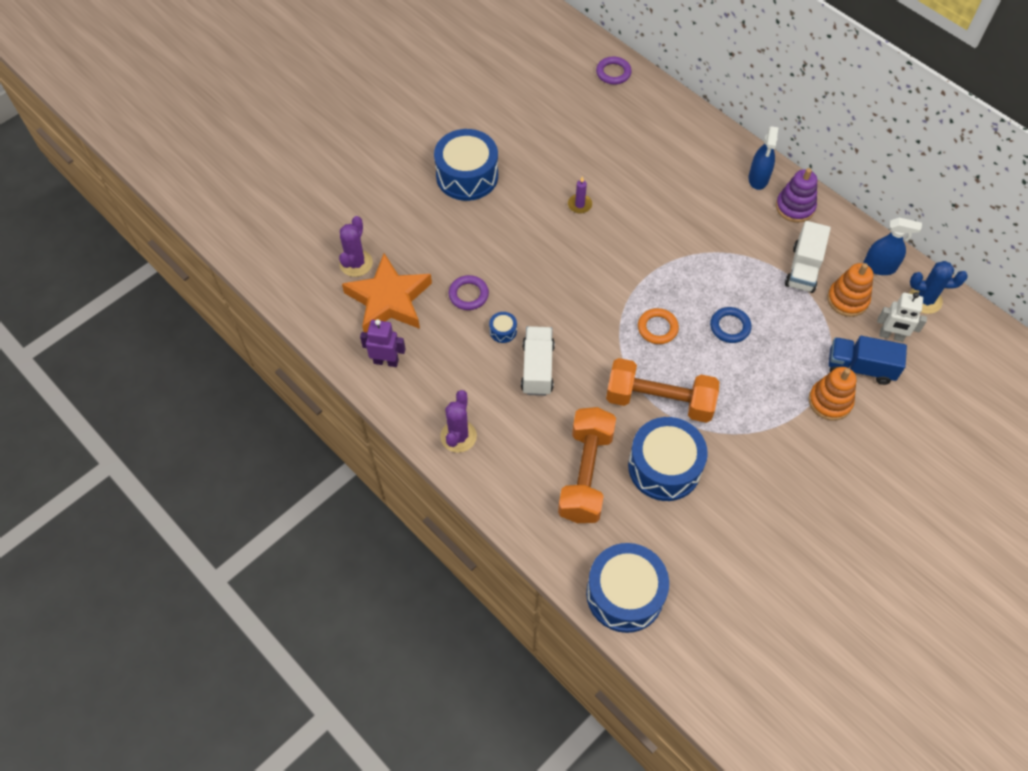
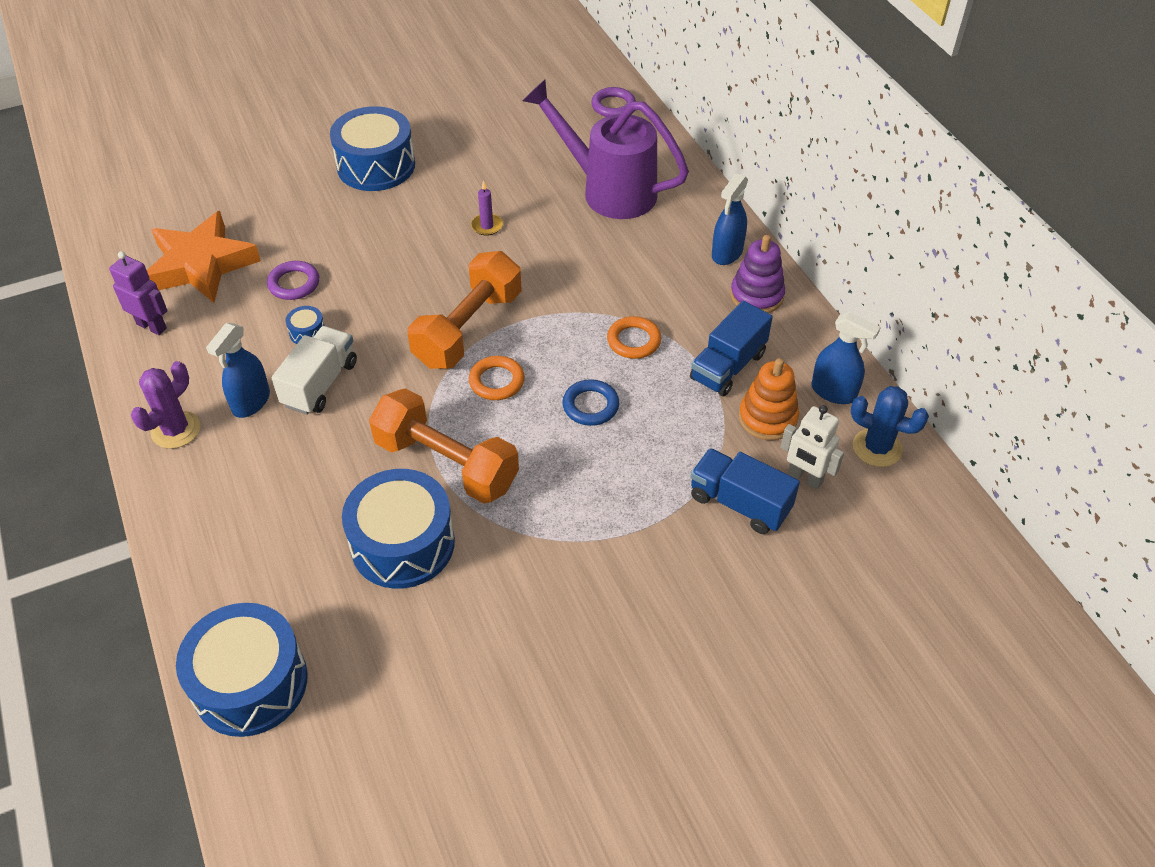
camera: 20 degrees right, 10 degrees down
(356, 263) = (192, 219): purple cactus -> none
(498, 398) = (251, 402): none -> blue spray bottle
(586, 474) = (298, 520): orange dumbbell -> orange dumbbell (468, 329)
(649, 149) = (608, 190): none -> purple watering can
(732, 268) = (633, 341): none -> orange ring
(803, 268) = (728, 366): white truck -> blue truck
(830, 401) = (673, 532): orange stacking toy -> none

